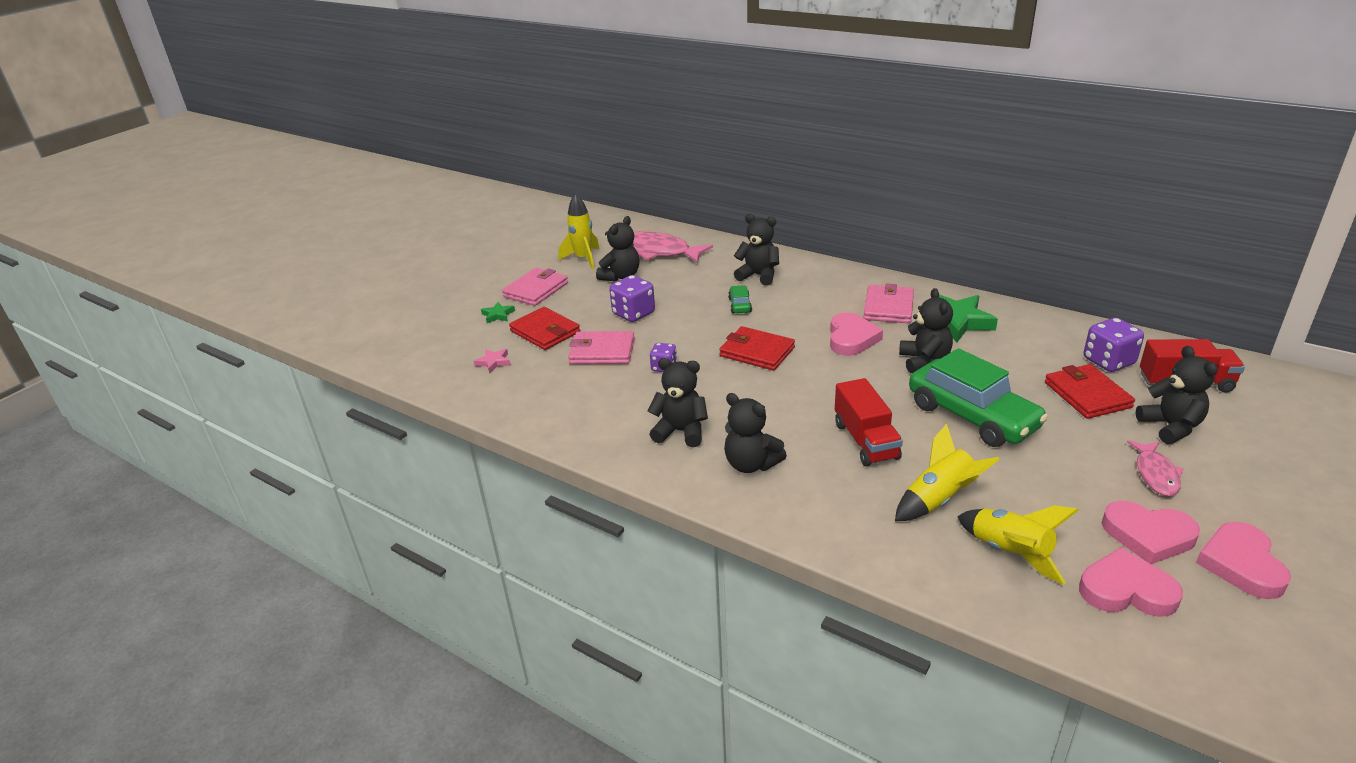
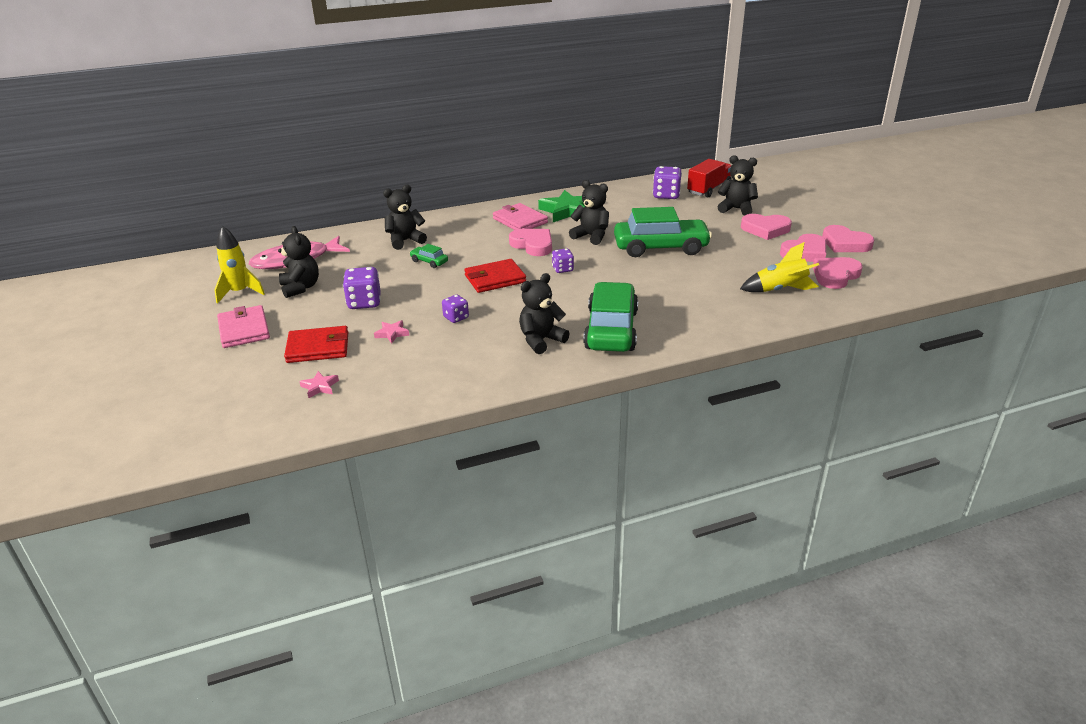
camera: 55 degrees left, 0 degrees up
(498, 315) = (248, 361): green star -> none
(602, 351) = (392, 333): pink wallet -> pink star
(751, 464) = (611, 330): black teddy bear -> green car
(829, 378) = (562, 269): none -> purple dice
(866, 441) = (639, 285): red truck -> none
(939, 499) = (717, 288): yellow rocket -> none
(1087, 395) = (685, 213): red wallet -> none
(1155, 474) = (765, 229): pink fish -> pink heart

